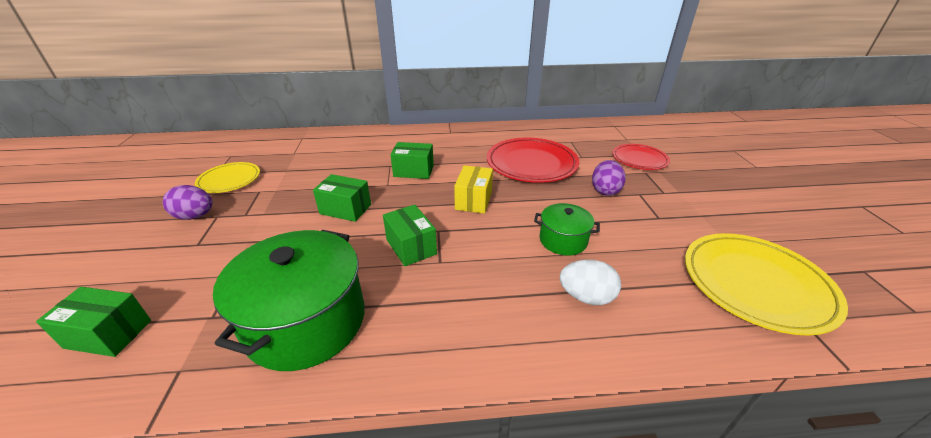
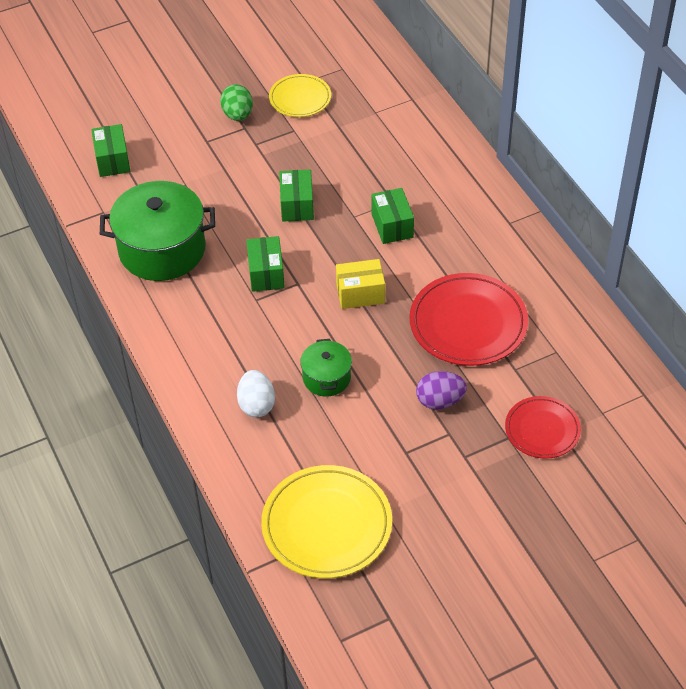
camera: 70 degrees right, 15 degrees up
(195, 216) = (238, 115): purple egg -> green egg
(411, 247) = (266, 273): green box -> green box turned 45 degrees counterclockwise

